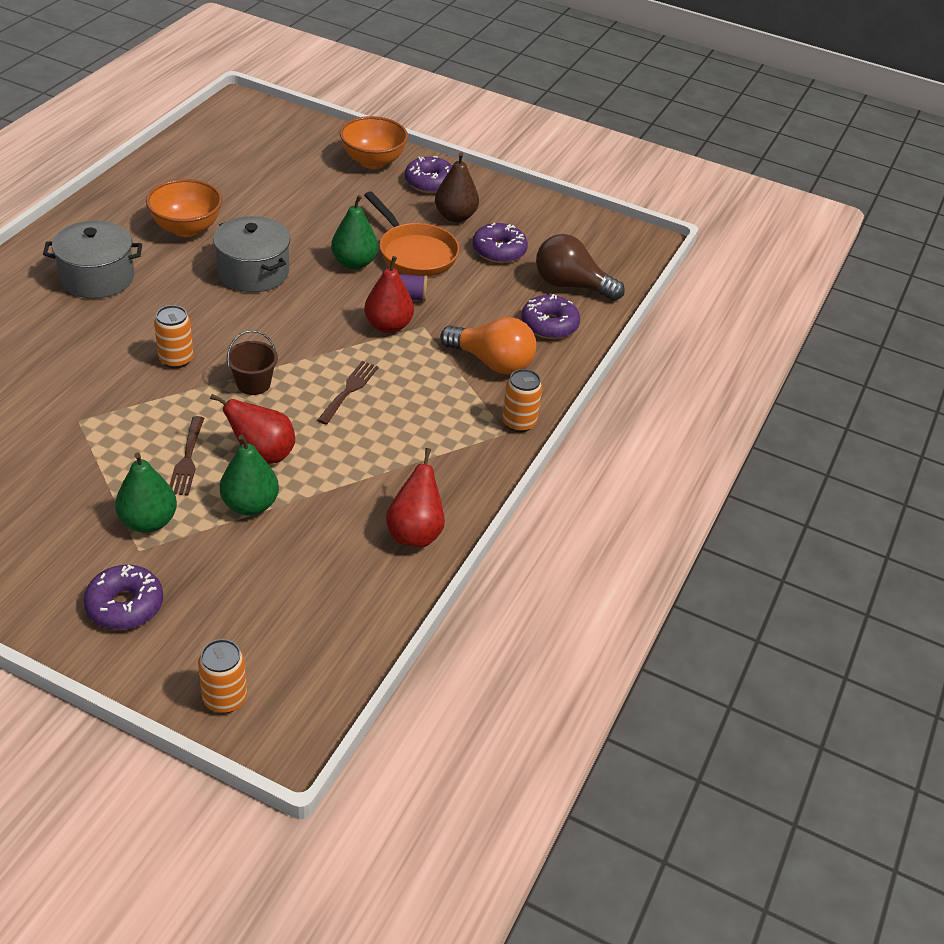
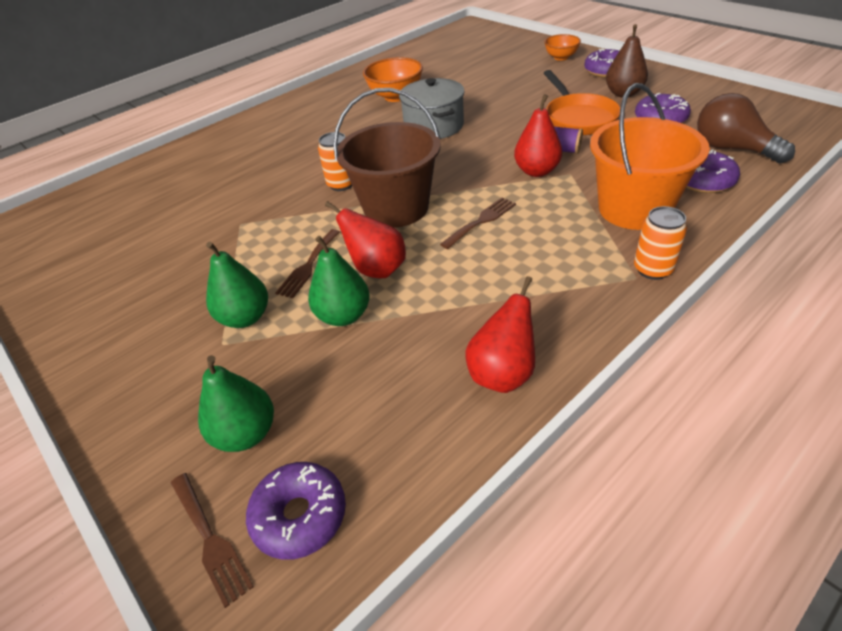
camera: 30 degrees right, 0 degrees up
(97, 277) = (313, 125): grey pot -> none
(125, 605) = (177, 399): purple donut -> purple donut (300, 516)
(225, 698) = (210, 540): orange can -> brown fork
(253, 383) = (396, 208): brown bucket -> brown bucket, size x2.09
(354, 263) = (521, 123): green pear -> green pear (246, 434)
(373, 161) = (561, 57): orange bowl -> orange bowl, size x0.63
(492, 362) = (634, 209): orange light bulb -> orange bucket

